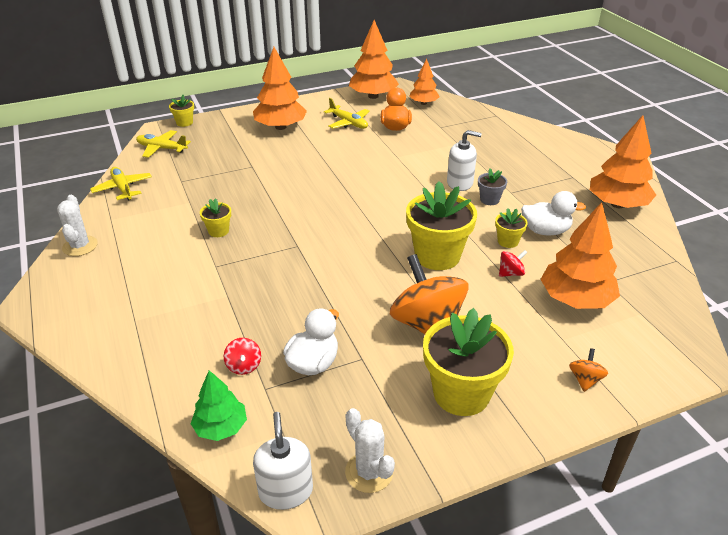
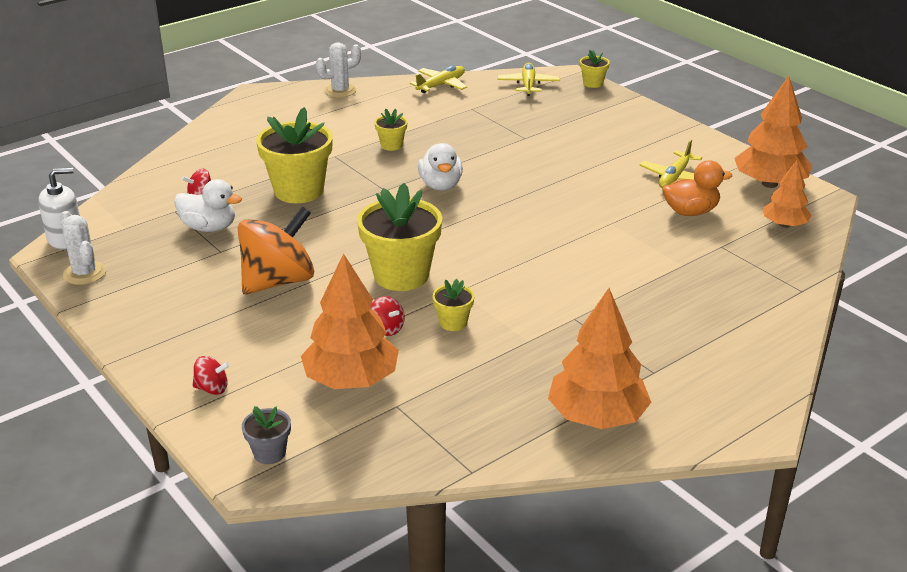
camera: 75 degrees right, 5 degrees down
(221, 427) = (129, 200): green tree -> none
(280, 127) = (627, 137): orange tree -> none
(369, 472) = (85, 273): white cactus -> white cactus turned 75 degrees counterclockwise
(460, 183) = (573, 276): white soap dispenser -> none
(461, 393) = (181, 311): yellow flower pot -> yellow flower pot (299, 191)
(489, 200) = (544, 302): grey flower pot -> grey flower pot (269, 453)
(545, 231) = (491, 351): white duck -> white duck (440, 185)
(585, 380) = (212, 388): orange spinning top -> red spinning top

